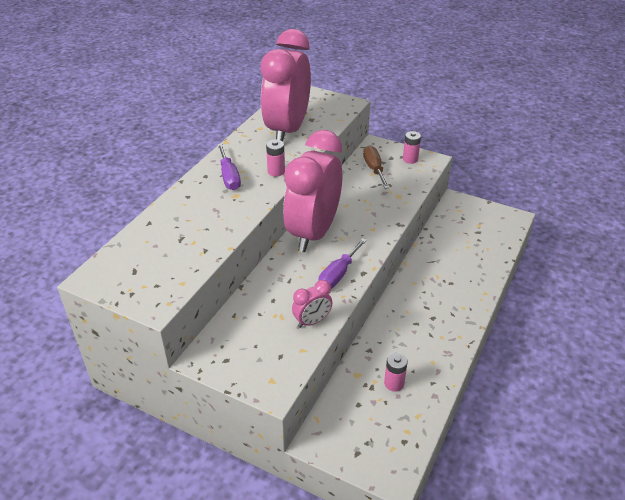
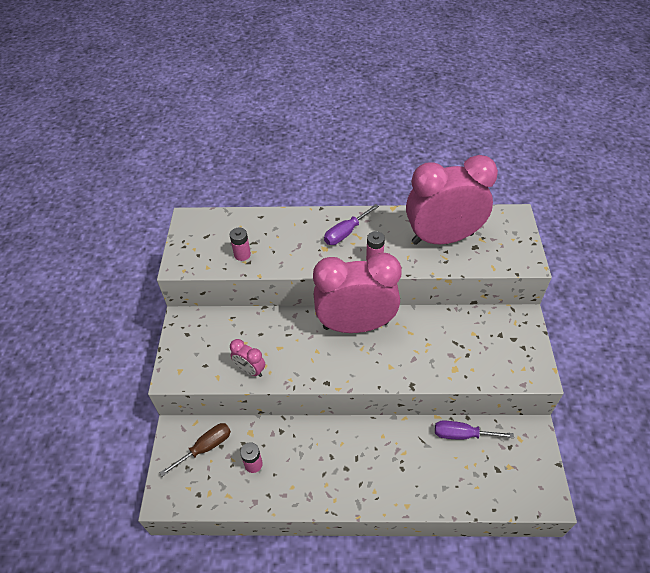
camera: 65 degrees right, 10 degrees up
(338, 274) = (314, 365): purple screwdriver -> purple screwdriver (462, 434)
(374, 169) = (482, 332): brown screwdriver -> brown screwdriver (205, 447)
(410, 159) = (524, 356): pink battery -> pink battery (242, 254)

